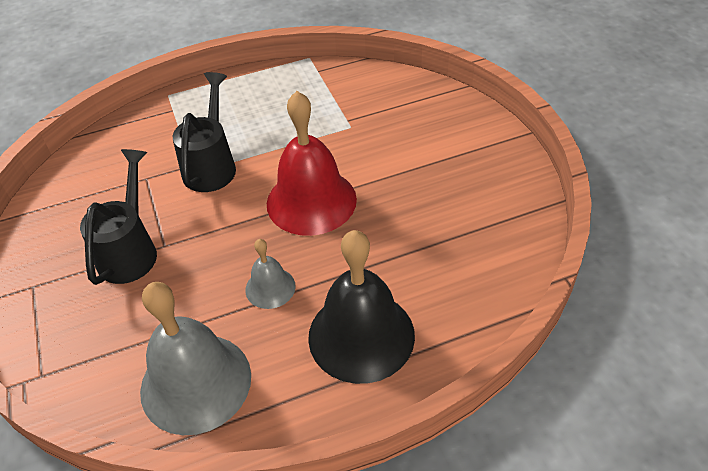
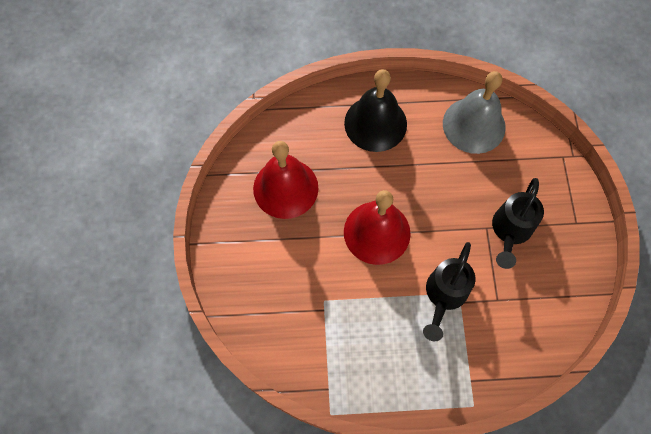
camera: 165 degrees left, 20 degrees up
(270, 288) = (421, 171): grey bell -> none
(452, 214) = (285, 188): none -> red bell

